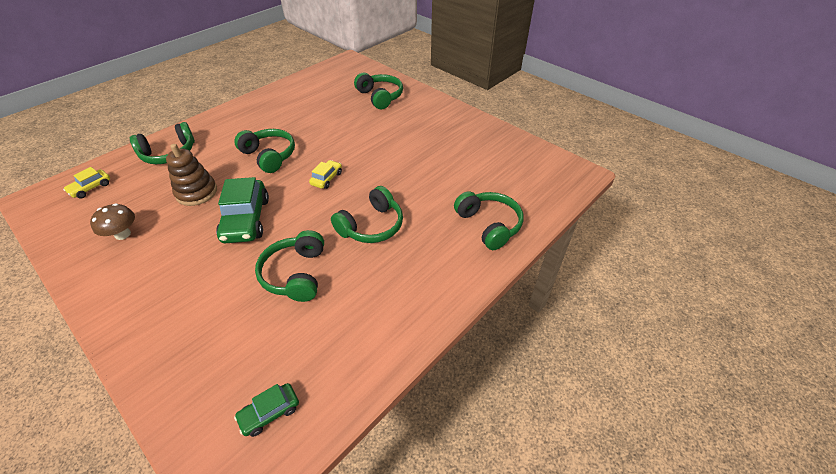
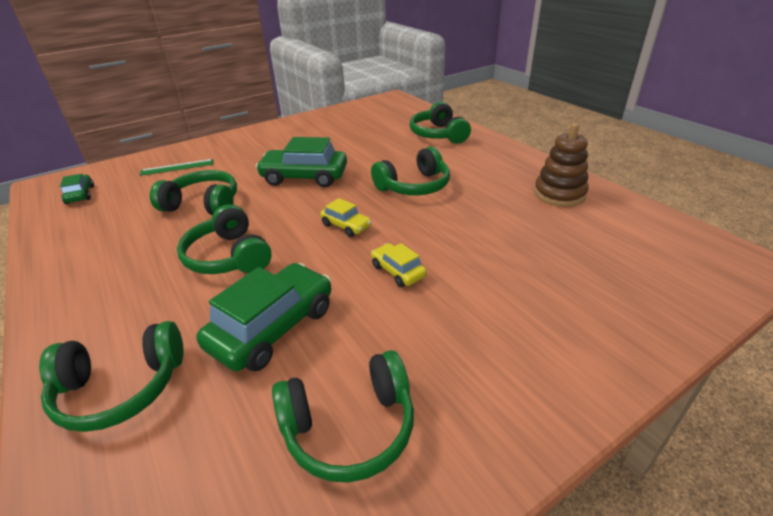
camera: 105 degrees right, 10 degrees down
(91, 188) = (396, 112): yellow car -> yellow car (398, 271)
(123, 234) = (325, 129): brown mushroom -> none
(196, 192) = (364, 152): brown stacking toy -> brown stacking toy (559, 194)
(203, 340) = (177, 167): none -> green ruler
(380, 97) = (585, 296): green headphones -> green headphones (350, 427)
(430, 185) = (273, 327): none -> green car

